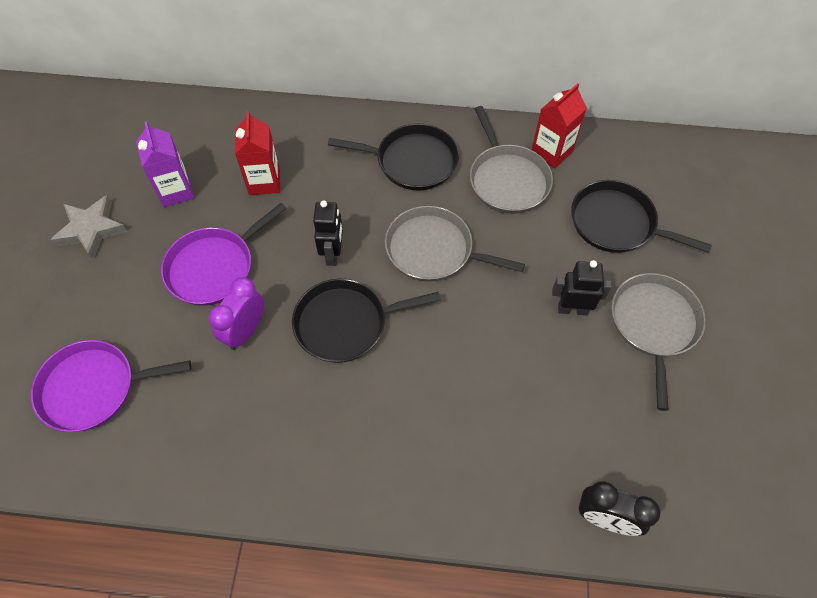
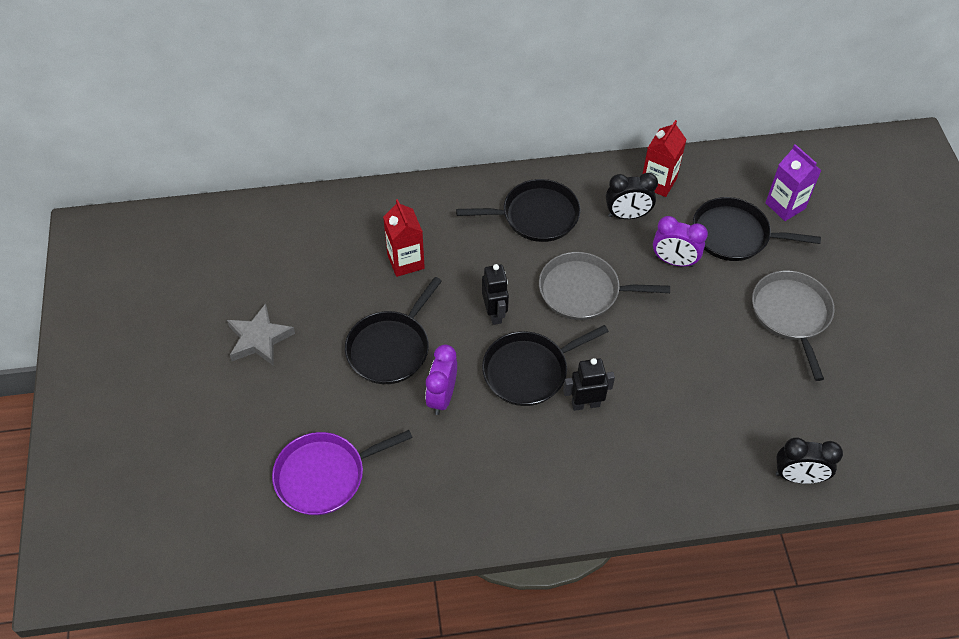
camera: 15 degrees left, 5 degrees down
(176, 191) = (325, 287): purple carton -> purple carton (785, 206)
(214, 267) = (390, 348): purple pan -> black pan
(507, 180) = (627, 215): grey pan -> black clock
(541, 238) = (674, 261): none -> purple clock
(572, 309) = (720, 316): black robot -> black robot (585, 404)

